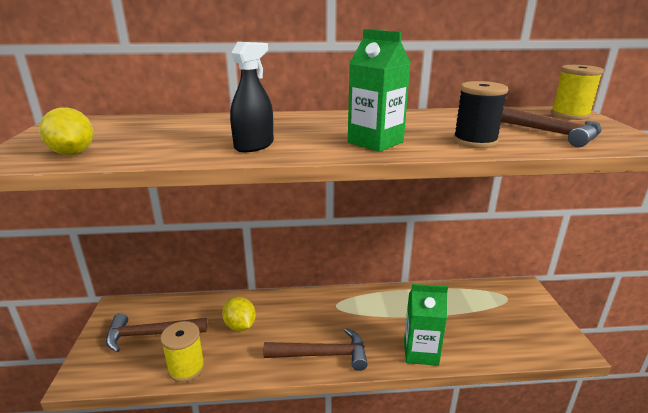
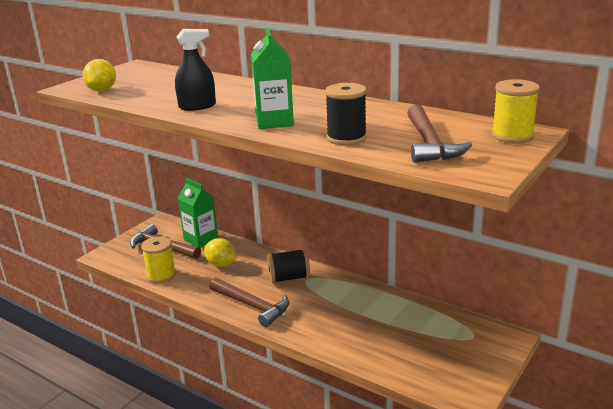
camera: 40 degrees right, 0 degrees up
(240, 326) = (221, 264): yellow lemon -> yellow lemon turned 60 degrees counterclockwise
(320, 311) = (289, 278): none -> black spool
(420, 352) = (325, 337): green carton -> green carton (201, 239)

